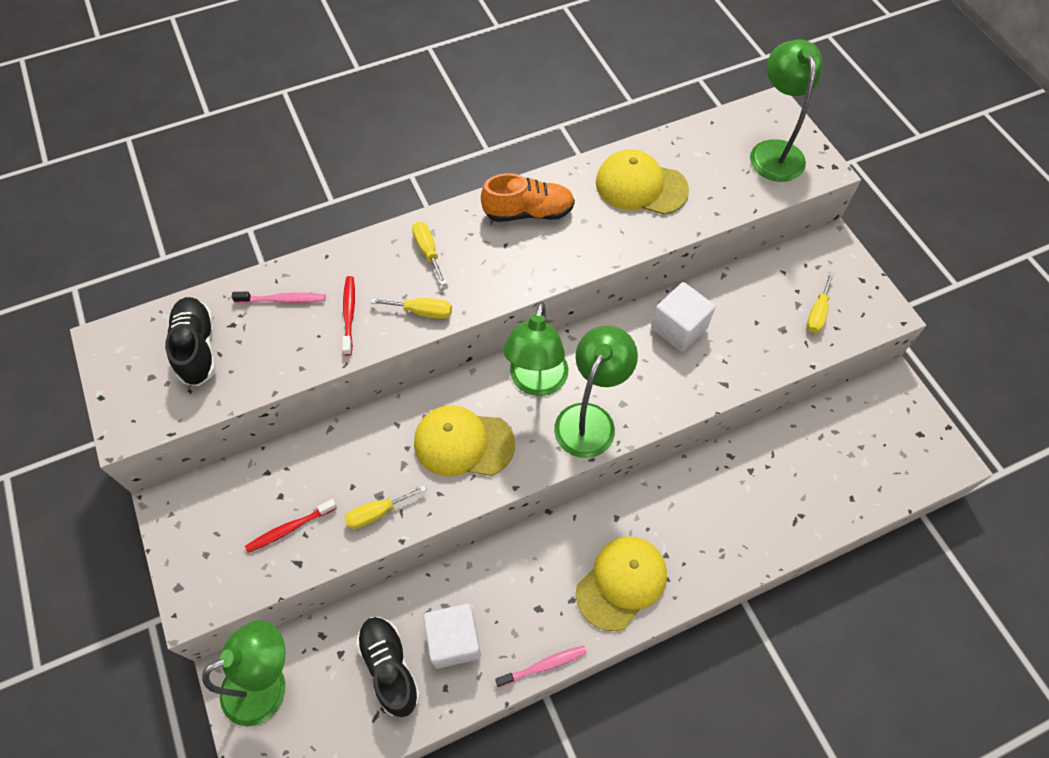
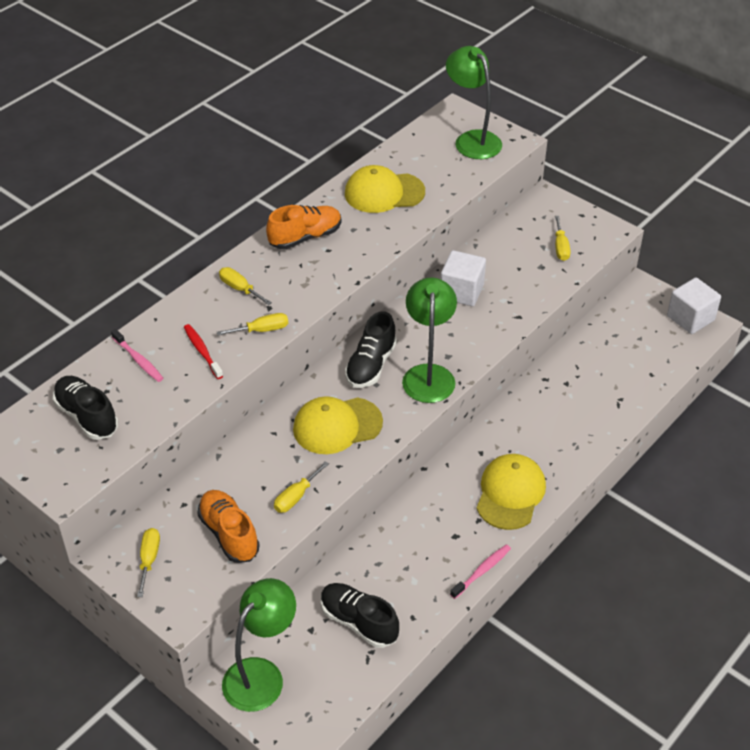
camera: 25 degrees left, 15 degrees down
(200, 524) = (149, 559): none -> yellow screwdriver
(283, 300) = (138, 360): pink toothbrush -> pink toothbrush turned 75 degrees clockwise
(290, 528) = (229, 534): red toothbrush -> orange shoe
(454, 640) = (400, 583): white cube -> white cube (690, 318)
(536, 382) = (371, 365): green lamp -> black shoe

